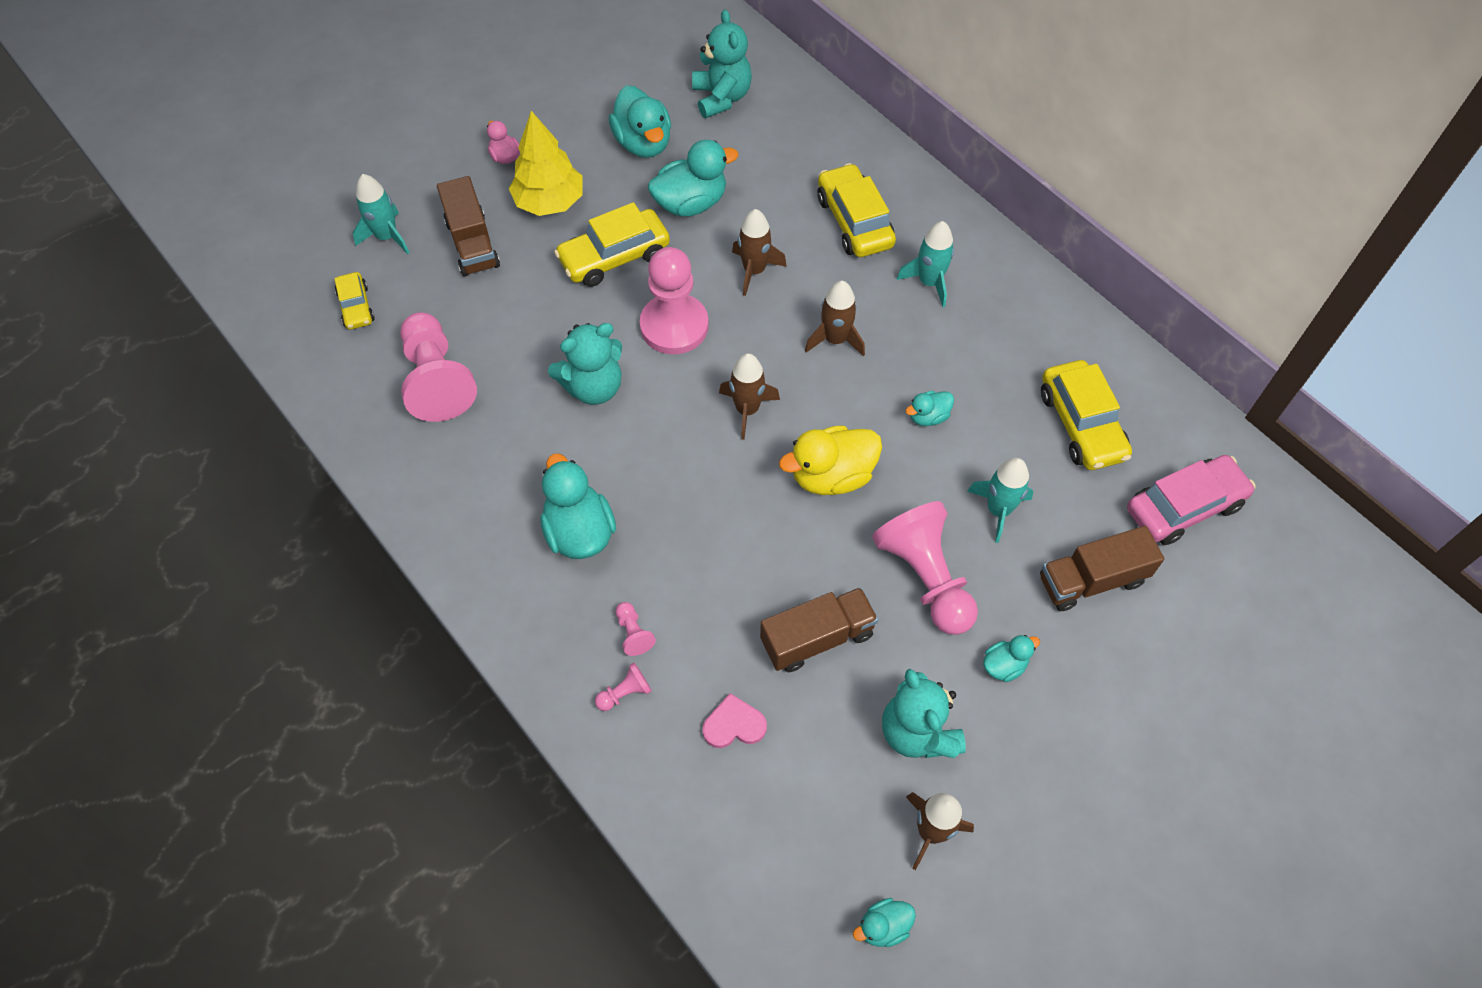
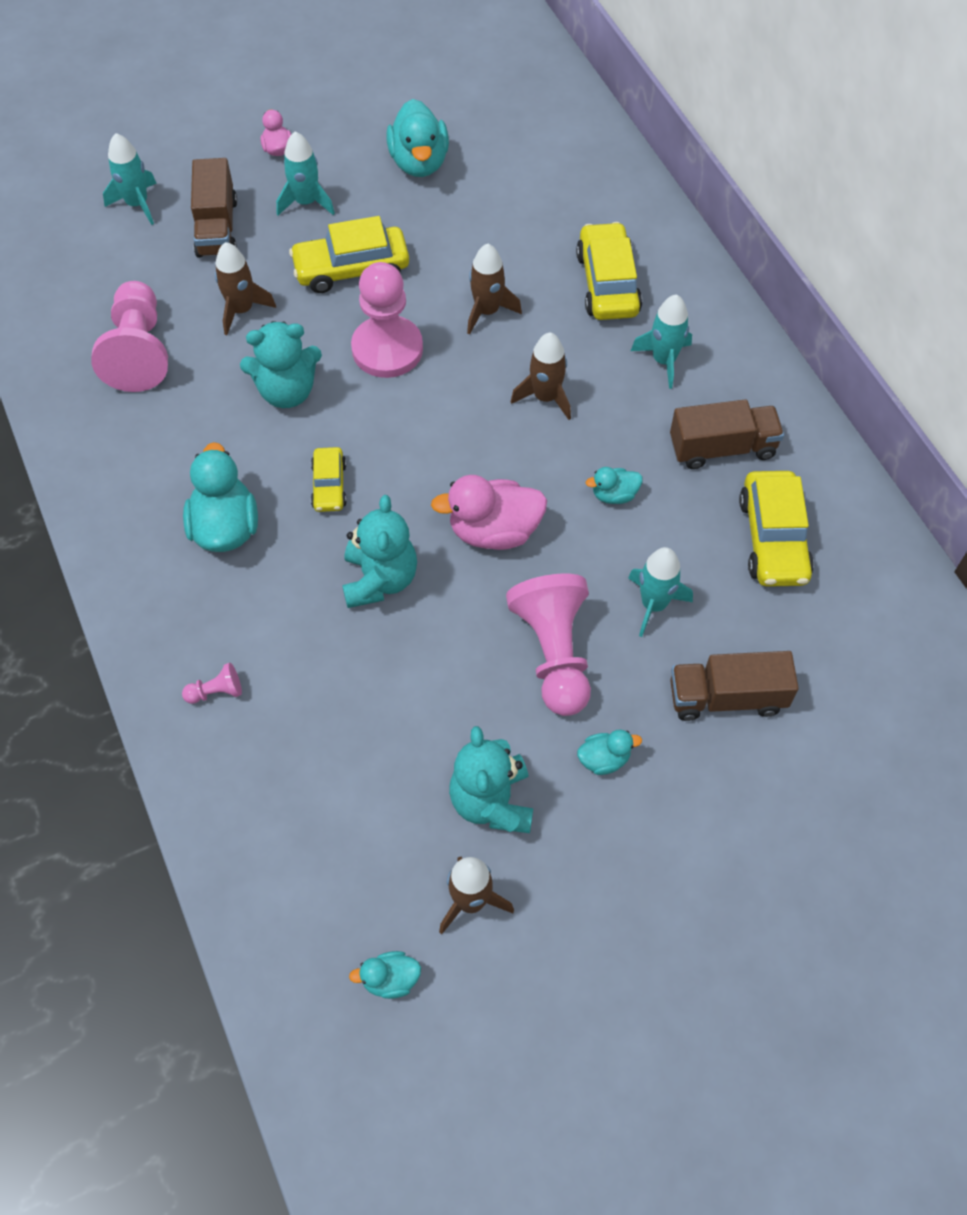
camera: 15 degrees right, 0 degrees up
(356, 307) = (86, 265): yellow car -> yellow car (329, 486)
(550, 202) = (306, 202): yellow tree -> turquoise rocket
(633, 633) = (244, 637): pink pawn -> none
(691, 203) = (446, 231): turquoise duck -> none
(721, 97) = (514, 132): turquoise teddy bear -> turquoise teddy bear (380, 579)
(734, 725) = (311, 748): pink heart -> none
(747, 410) = (431, 447): brown rocket -> brown rocket (241, 310)
(817, 638) = (423, 686): brown truck -> brown truck (722, 448)
(831, 476) = (494, 531): yellow duck -> pink duck
(1184, 507) = (853, 647): pink car -> none

